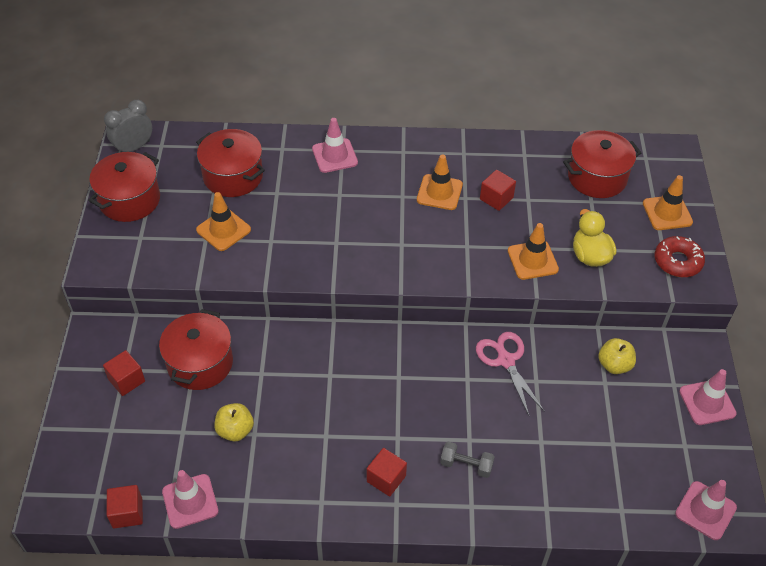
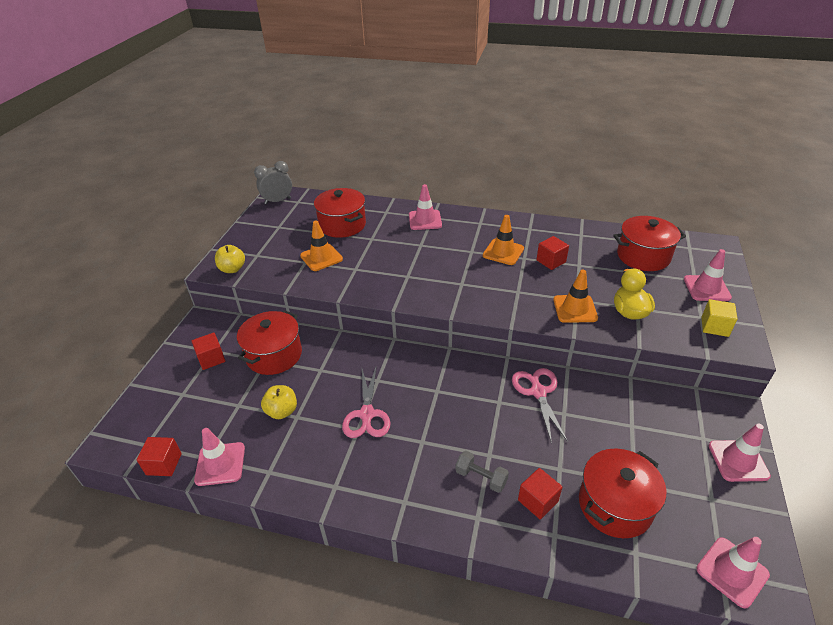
camera: 15 degrees right, 10 degrees down
(129, 200) = (260, 231): red pot -> red pot (615, 505)
(330, 418) = (367, 414): none -> pink scissors
(386, 478) = (401, 476): red cube -> red cube (538, 501)
(614, 365) = (643, 411): yellow apple -> yellow apple (232, 269)
(667, 213) = (706, 288): orange traffic cone -> pink traffic cone
(677, 261) = (714, 327): red donut -> yellow cube

